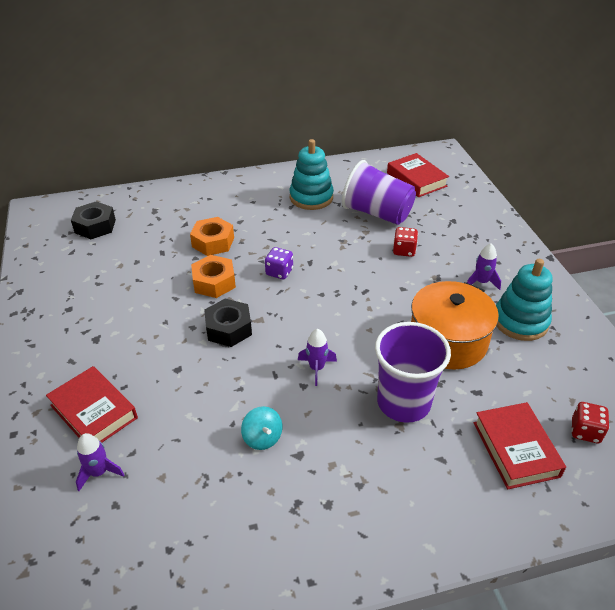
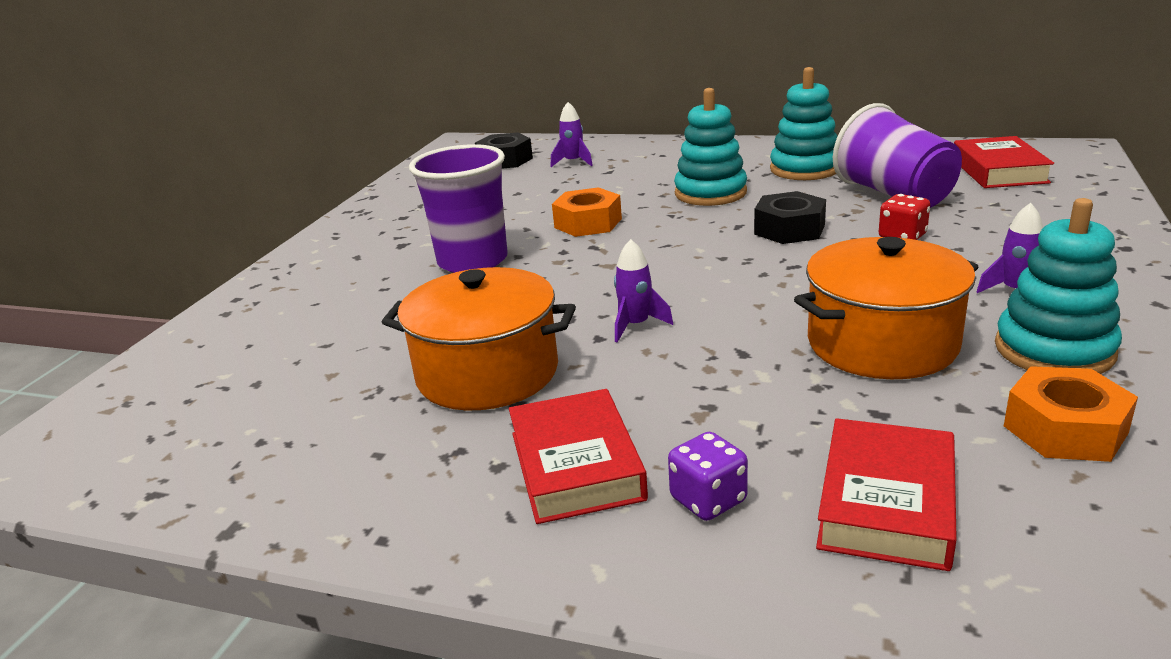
camera: 35 degrees right, 15 degrees down
(94, 411) = (330, 301): red book -> red book (576, 465)
(99, 472) = (274, 351): purple rocket -> purple rocket (573, 162)
(213, 242) = (625, 190): orange nut -> orange nut (1065, 429)
(229, 328) = (560, 265): black nut -> black nut (789, 229)
(262, 438) = (487, 373): turquoise spinning top -> orange pot
(271, 233) = (710, 193): none -> turquoise stacking toy
(279, 272) = (684, 228): purple dice -> purple dice (708, 500)
(403, 402) = (732, 392): purple cup -> purple cup (472, 261)
(585, 431) = (1071, 525): red dice -> none

